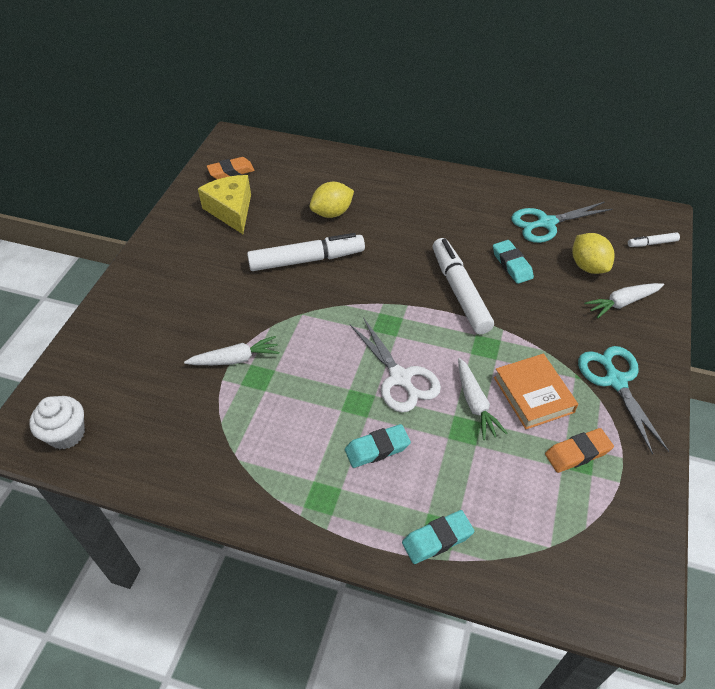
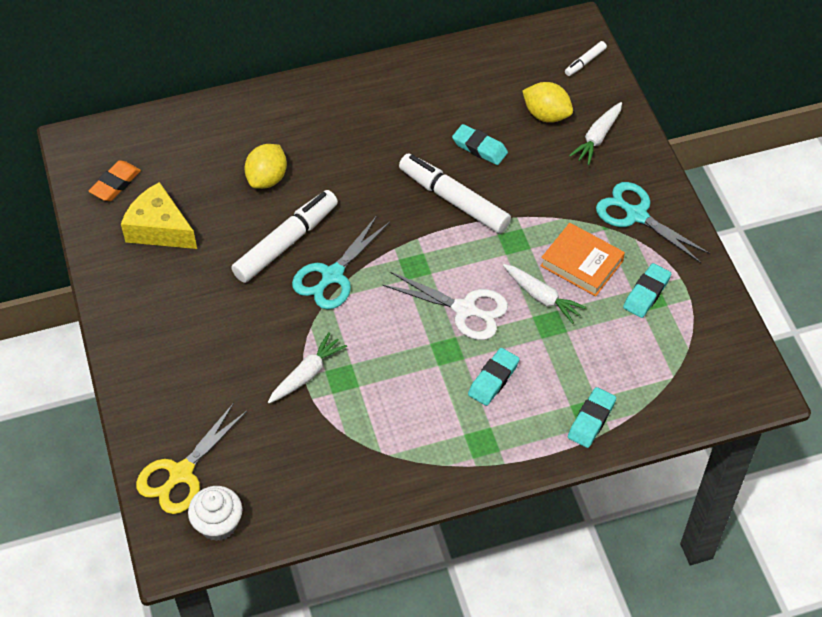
camera: 35 degrees left, 5 degrees up
(81, 380) = (181, 473): none -> yellow scissors
(546, 223) = (479, 86): turquoise scissors -> turquoise scissors (332, 276)
(577, 453) = (646, 293): orange eraser -> turquoise eraser

